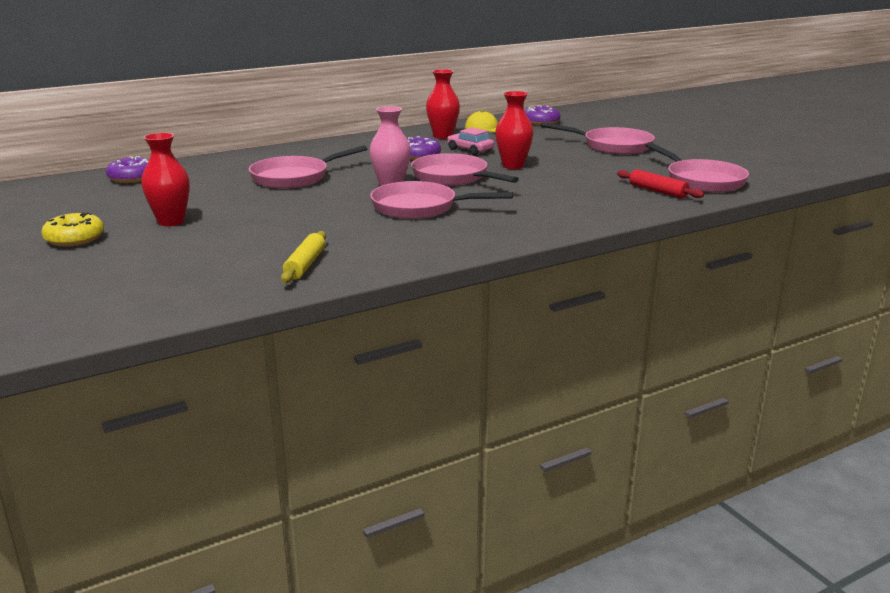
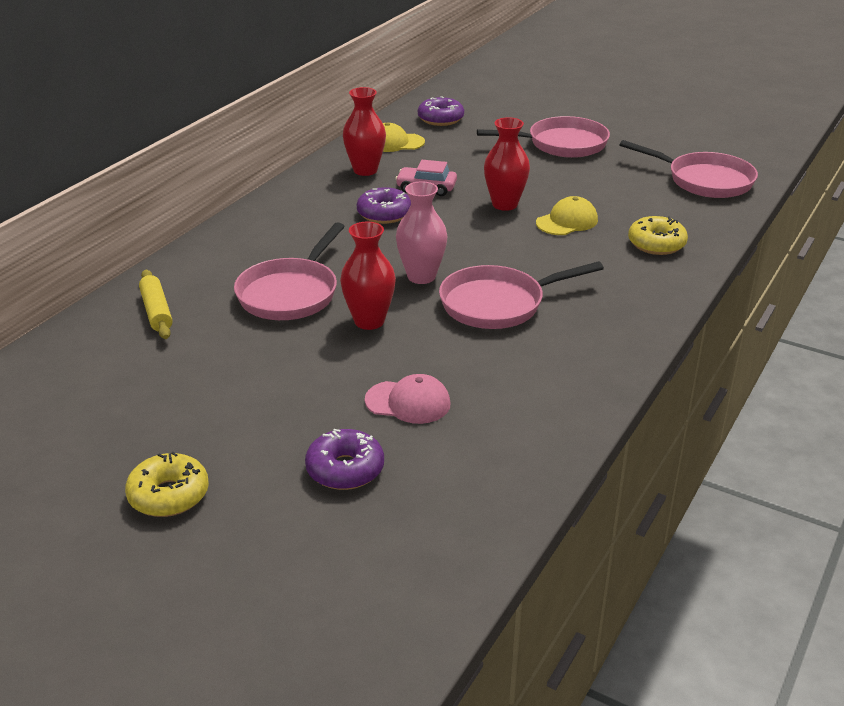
camera: 30 degrees left, 10 degrees up
(132, 178) = (78, 356): purple donut -> purple donut (345, 469)
(171, 222) = (249, 421): red vase -> red vase (369, 321)
(277, 236) = (408, 402): none -> pink cap
(305, 265) = (502, 438): yellow rolling pin -> yellow rolling pin (156, 311)
(453, 177) = (468, 242): pink pan -> none
(545, 181) = (567, 221): none -> yellow cap
(597, 203) = (656, 244): none -> yellow donut
(658, 191) = (686, 208): red rolling pin -> none

